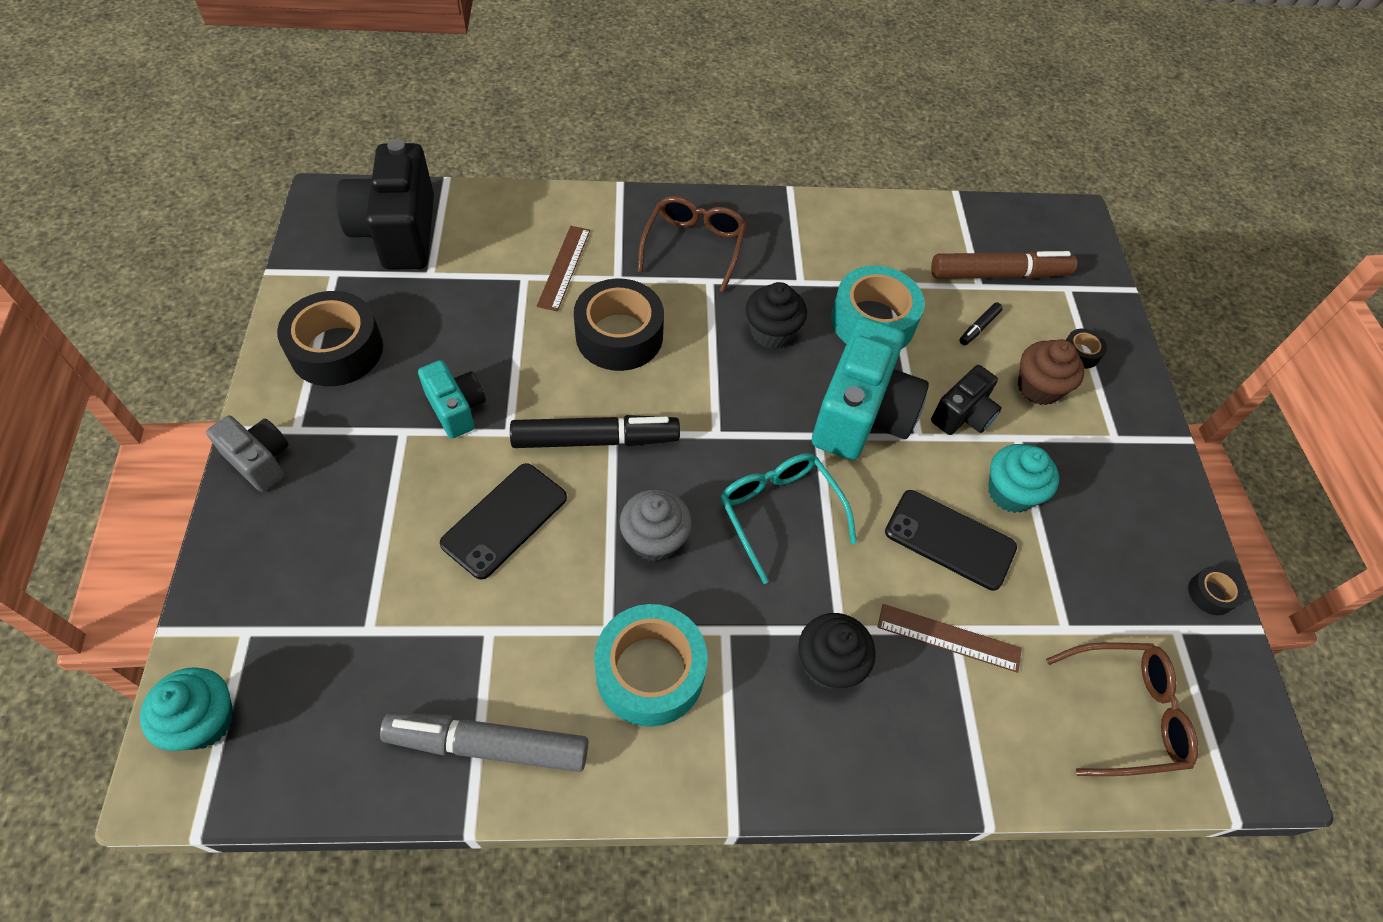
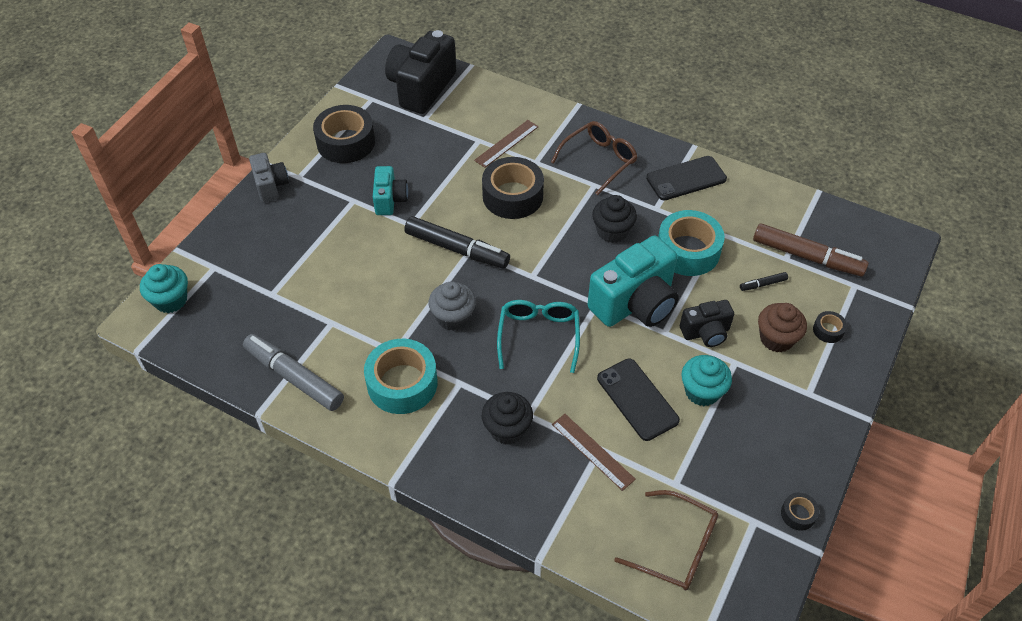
camera: 35 degrees right, 5 degrees down
(504, 520) = (377, 270): black phone -> black phone (686, 178)

